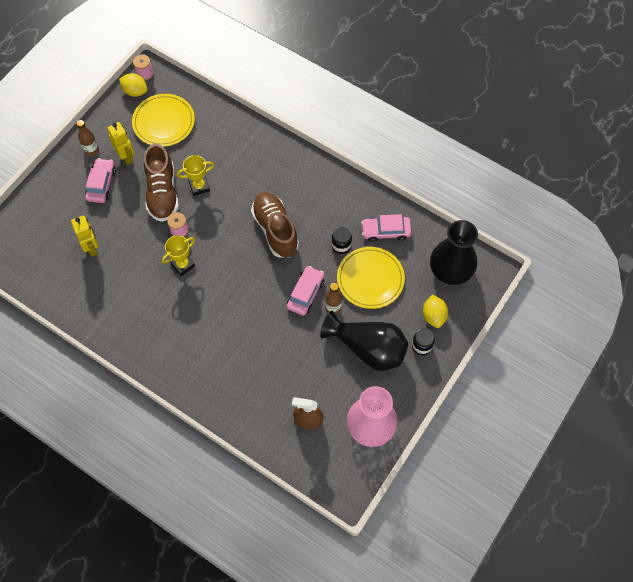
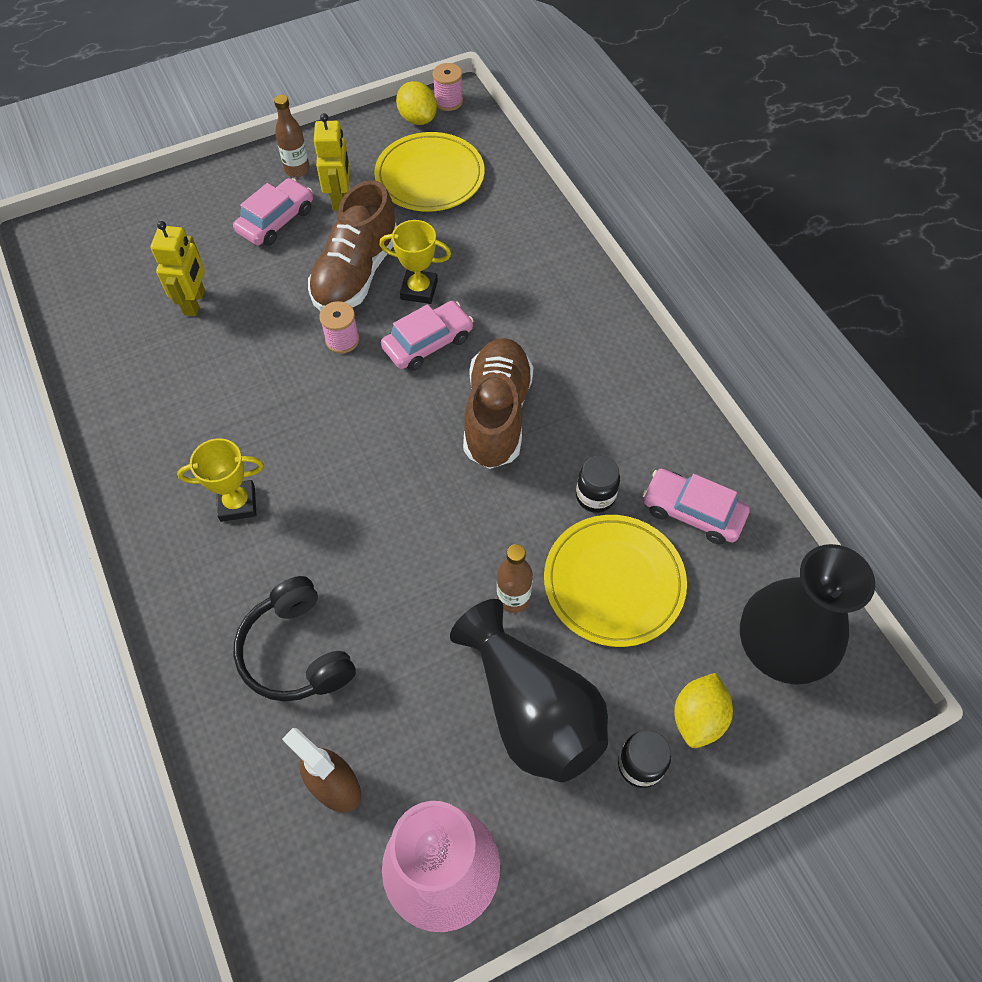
camera: 30 degrees right, 5 degrees down
(183, 265) = (310, 395): yellow trophy -> yellow trophy (237, 503)
(256, 378) = (297, 651): none -> black headphones
(305, 293) = (480, 547): pink car -> pink car (428, 343)

